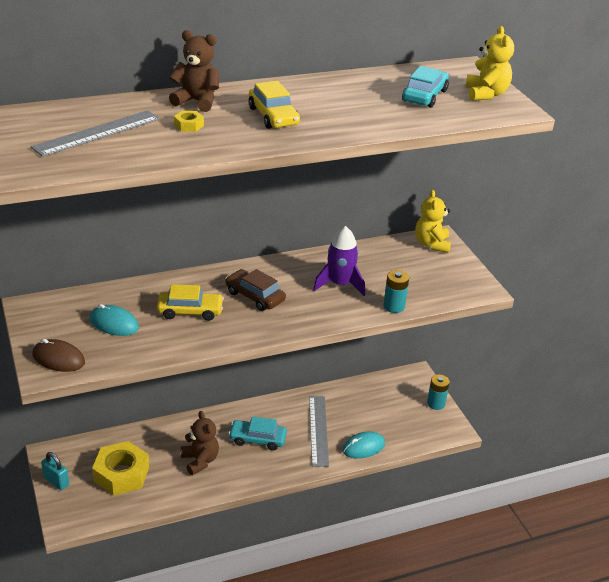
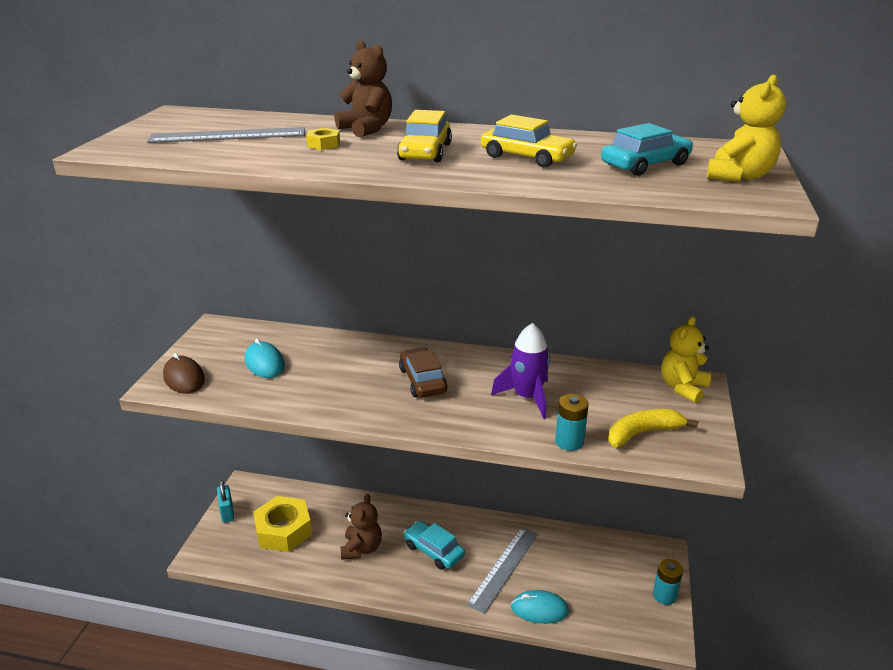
camera: 35 degrees right, 5 degrees down
(190, 311) = (344, 374): yellow car -> yellow car (527, 157)
(433, 285) = (643, 433): none -> yellow banana

